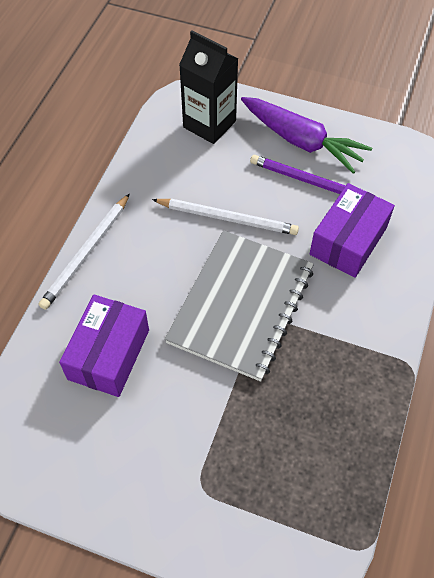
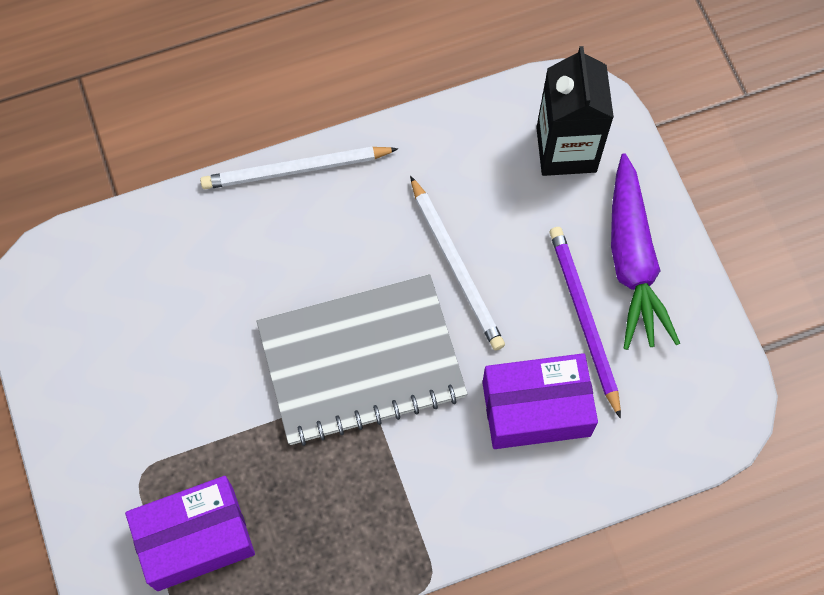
camera: 50 degrees right, 10 degrees up
(108, 354) = (205, 284): purple box -> purple box (195, 538)

